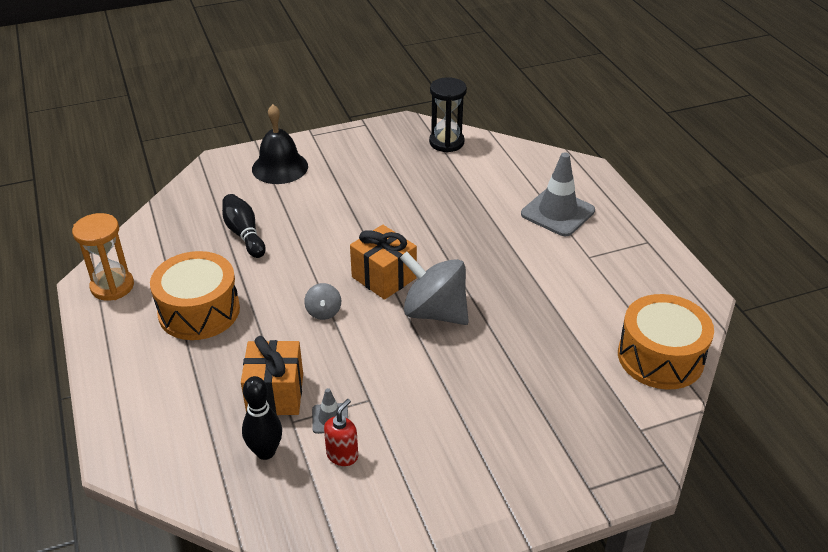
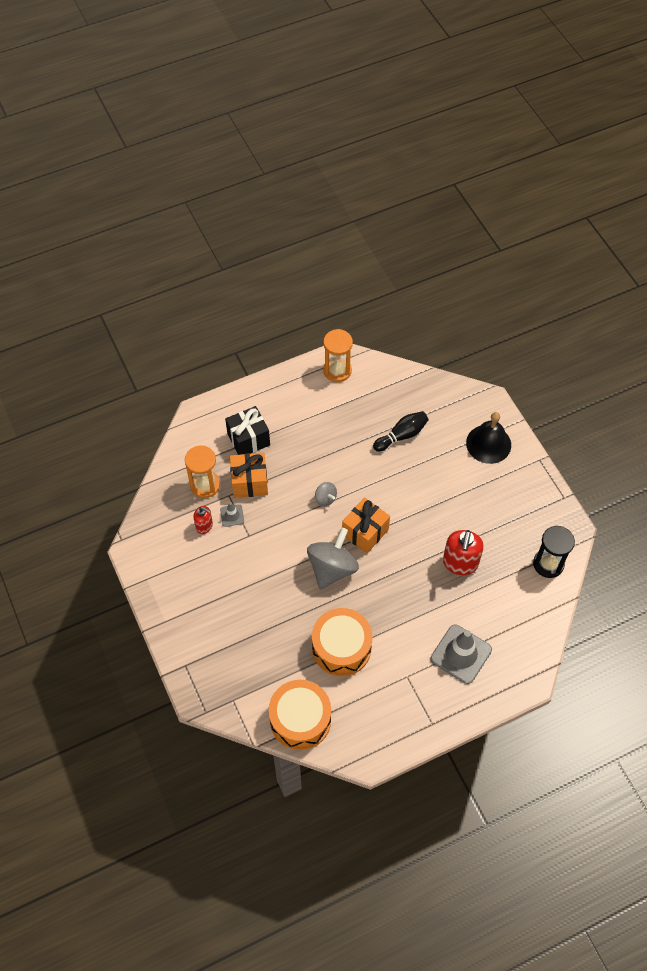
camera: 85 degrees right, 20 degrees up
(195, 392) = (248, 439): none -> black gift
(199, 311) = (319, 425): orange drum -> orange drum (341, 648)
(265, 452) = (205, 485): black bowling pin -> orange hourglass
(323, 312) = (325, 498): grey spinning top -> grey spinning top turned 120 degrees counterclockwise
(439, 203) = (460, 563): none -> red soap dispenser

